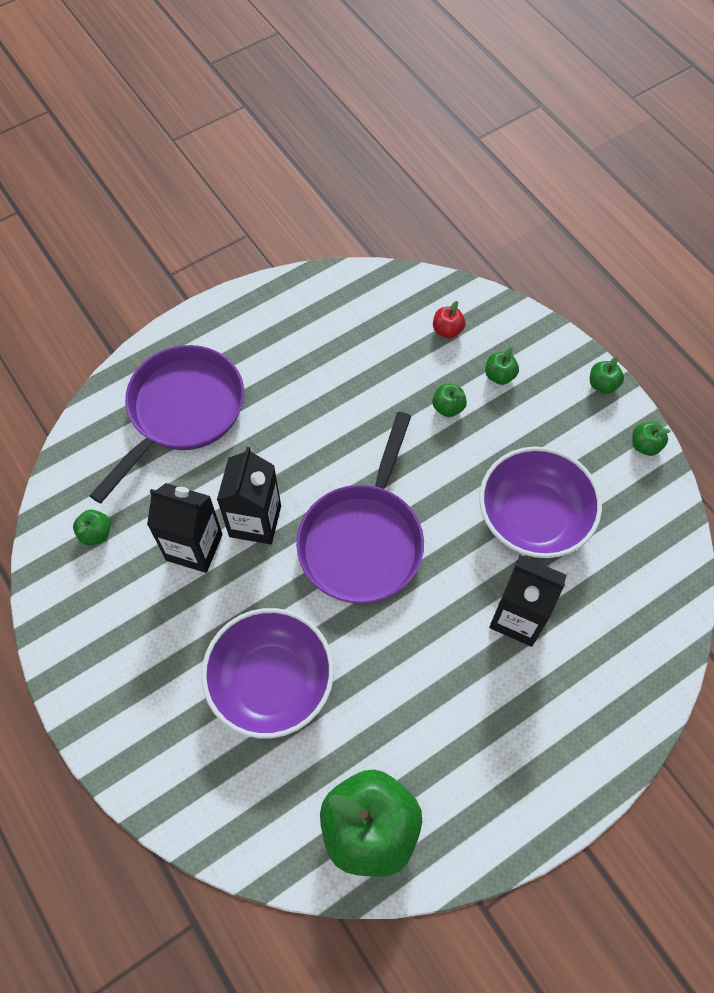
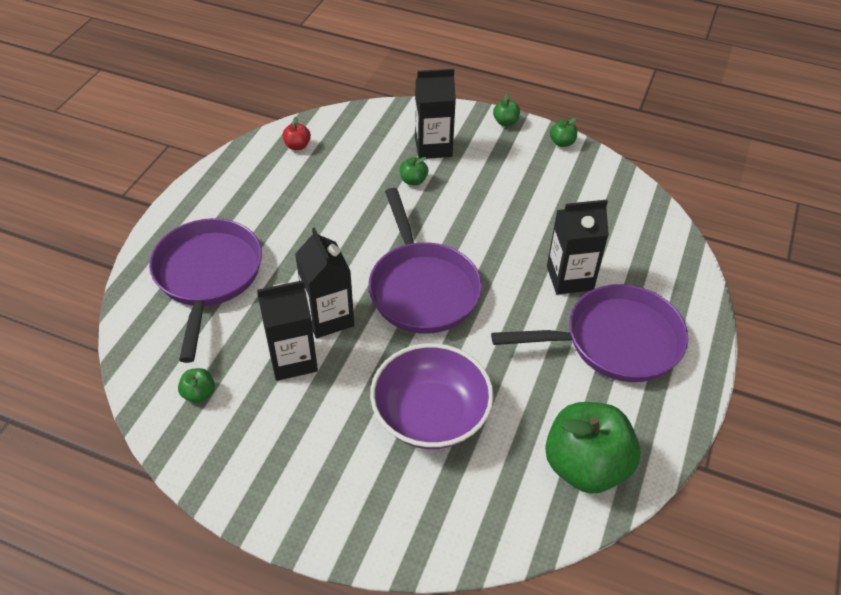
camera: 35 degrees left, 15 degrees down
(447, 330) = (374, 137): red apple -> red apple (297, 146)
(499, 376) = (433, 147): green apple -> black carton
(506, 717) = (615, 341): none -> purple pan
(533, 517) = (527, 216): purple bowl -> none

